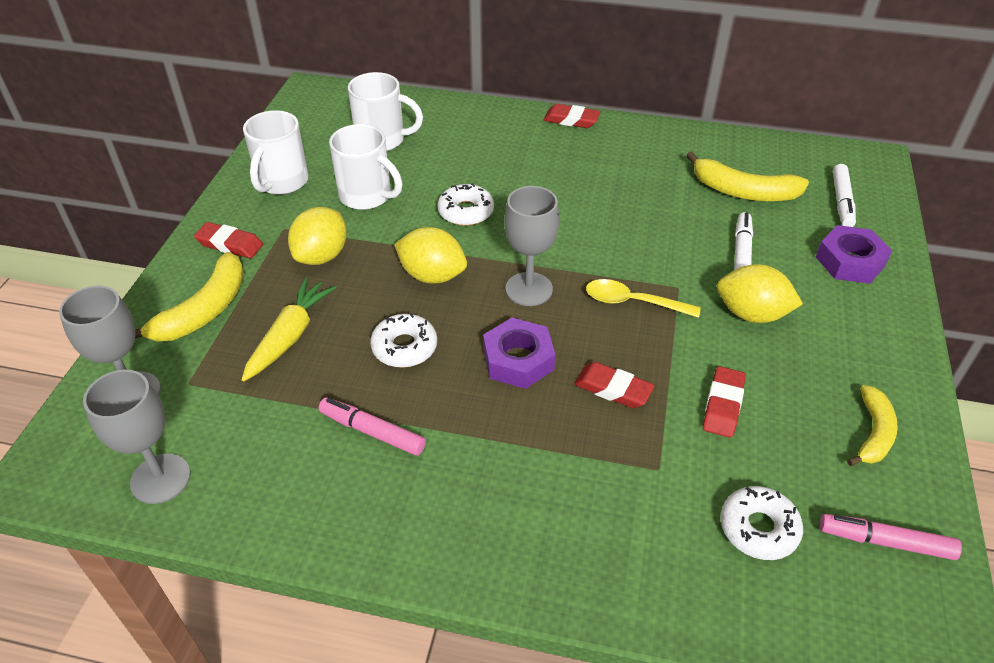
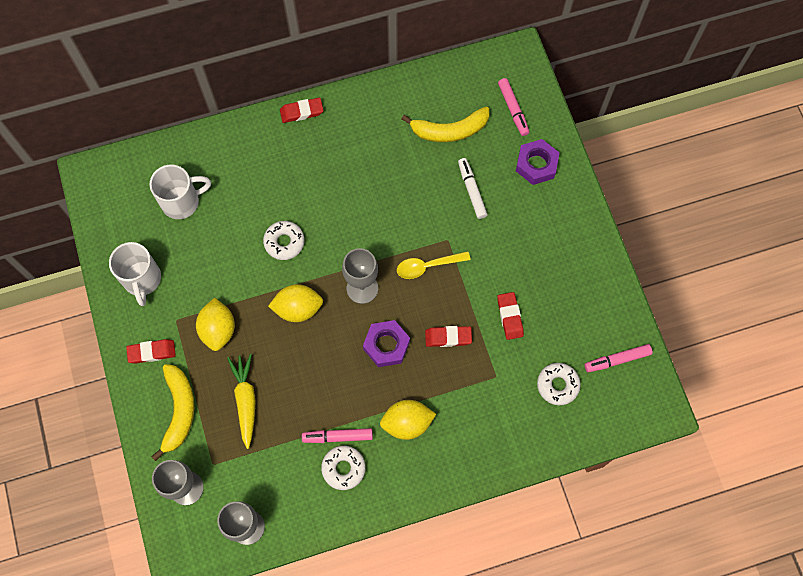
camera: 30 degrees left, 25 degrees up
(367, 196) = (210, 262): white mug -> none
(404, 347) = (317, 371): white donut -> white donut (343, 468)
(751, 314) = (497, 239): yellow lemon -> yellow lemon (407, 423)
(841, 201) = (513, 109): white marker -> pink marker
(873, 433) = (591, 294): yellow banana -> none

